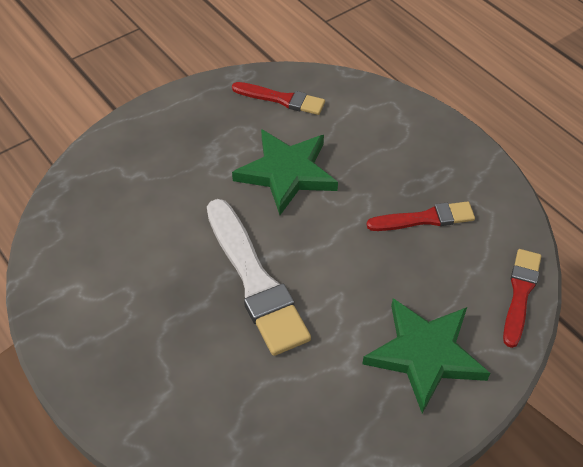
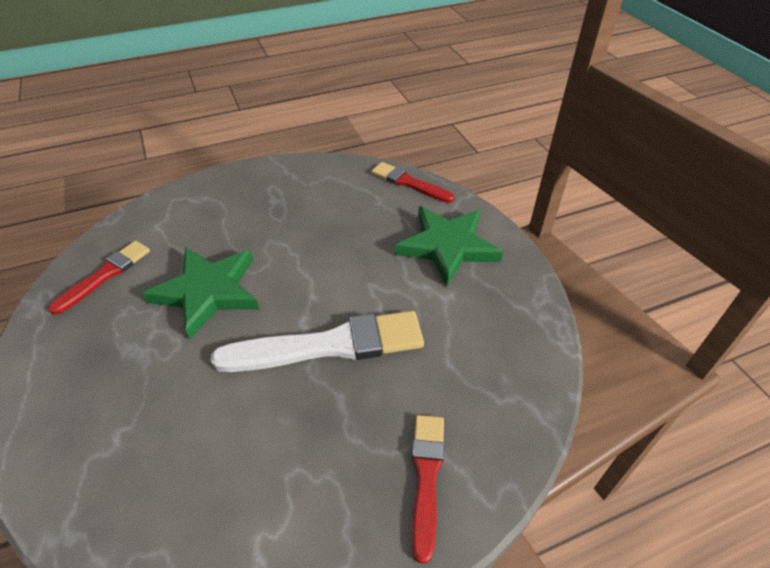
camera: 75 degrees left, 5 degrees down
(425, 218) = (315, 213): red brush -> red brush (426, 477)

